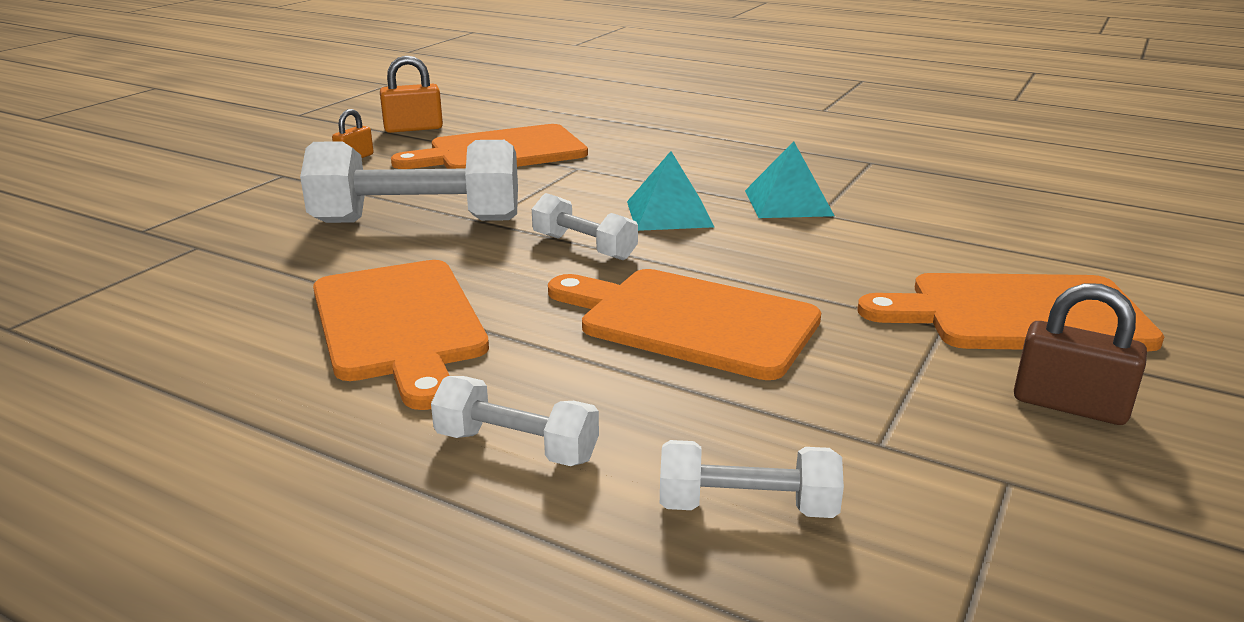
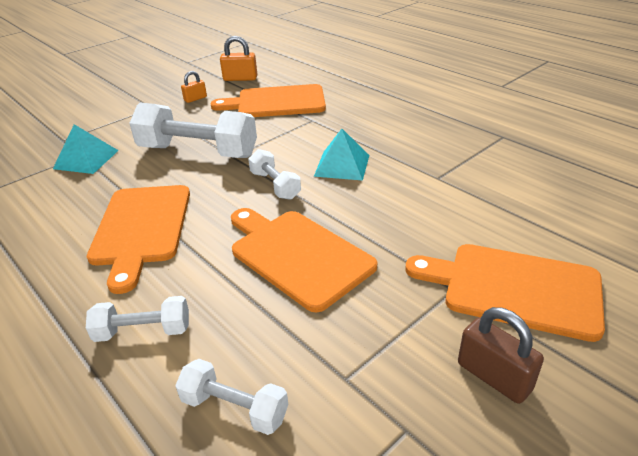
camera: 20 degrees right, 10 degrees up
(516, 447) = (143, 331): white dumbbell -> white dumbbell turned 45 degrees counterclockwise
(788, 203) = (423, 166): turquoise pyramid -> turquoise pyramid (86, 159)

